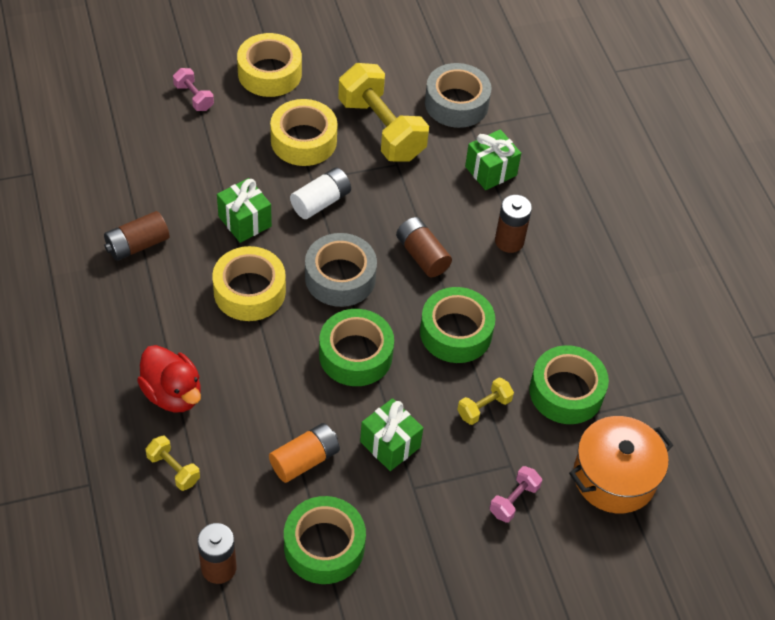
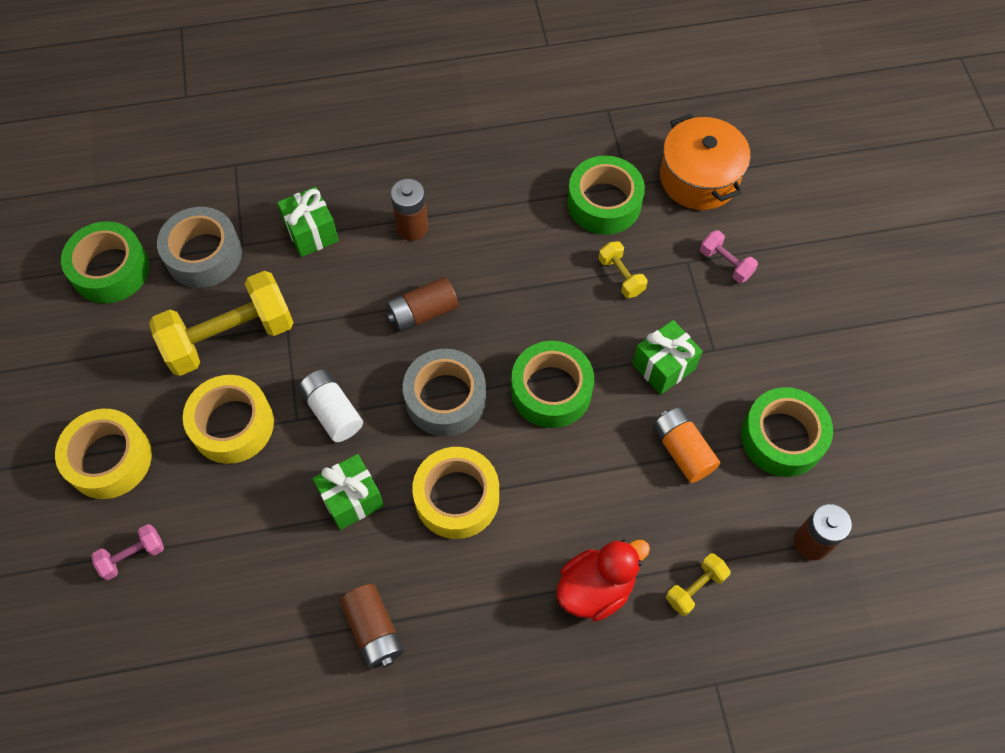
camera: 80 degrees left, 10 degrees up
(456, 332) = (527, 291): green tape -> green tape (110, 270)

